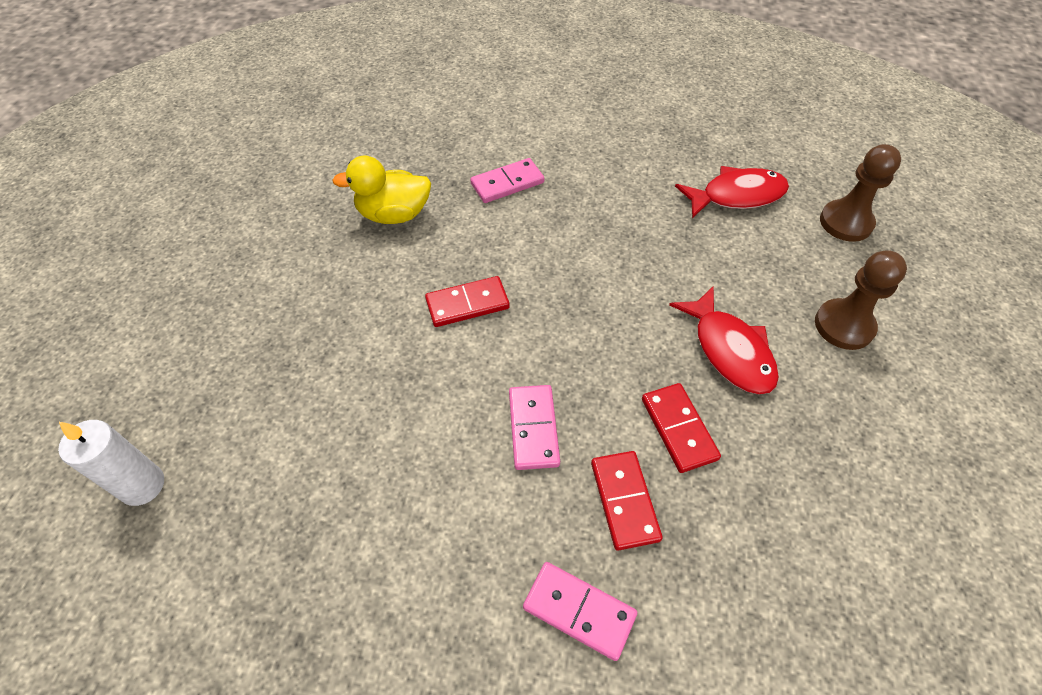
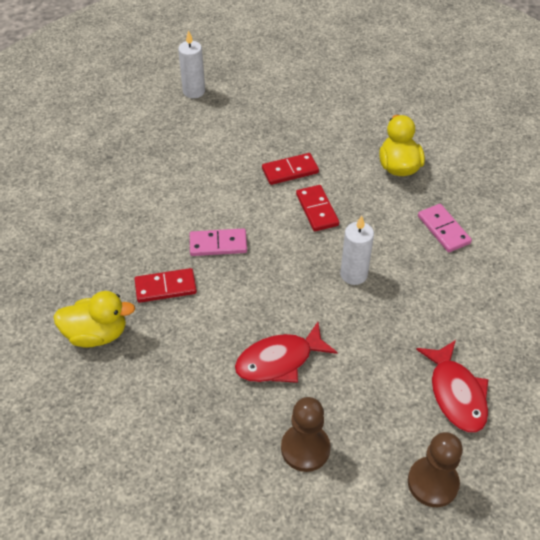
camera: 90 degrees right, 5 degrees down
(579, 611) = (104, 262): pink domino -> none
(582, 270) = (353, 274): none -> white candle
(679, 429) = (214, 321): red domino -> red domino (290, 171)
(732, 604) = (97, 334): none -> yellow duck

